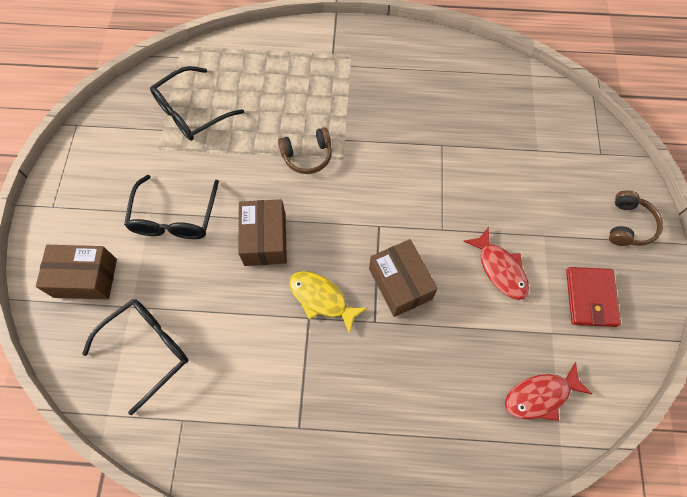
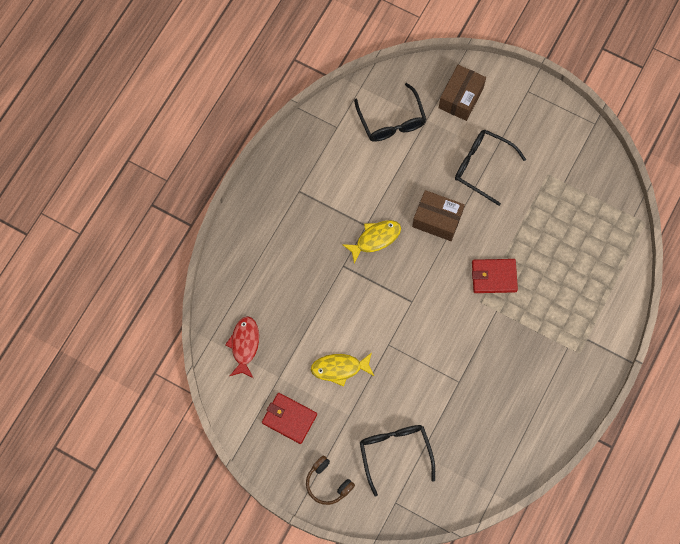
camera: 115 degrees right, 5 degrees up
(191, 112) = (572, 208): black glasses -> black glasses (395, 452)
(307, 156) = (494, 277): brown headphones -> red wallet
(400, 284) = (361, 295): brown box -> none
(500, 269) = (339, 368): red fish -> yellow fish

